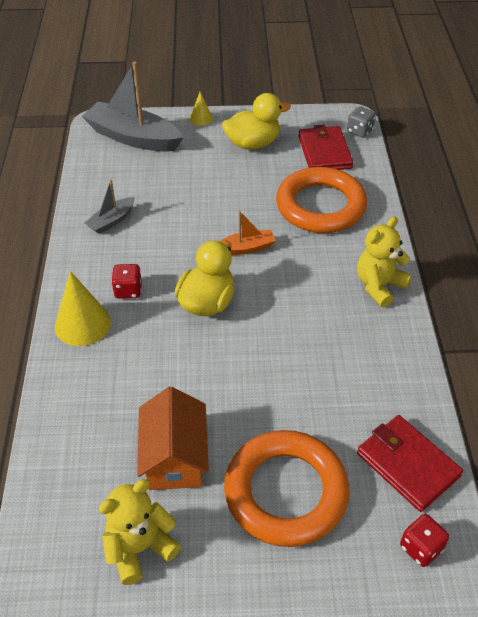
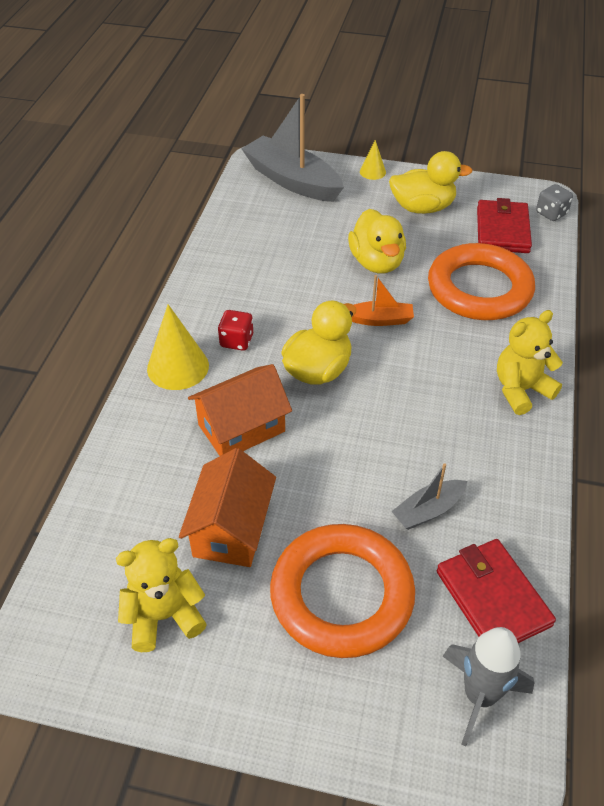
camera: 15 degrees right, 0 degrees up
(111, 221) = (242, 264): grey boat -> grey boat (428, 510)
(156, 367) = (241, 428): none -> orange house
(228, 198) = (376, 262): none -> yellow duck
(421, 548) = (479, 696): red dice -> grey rocket

